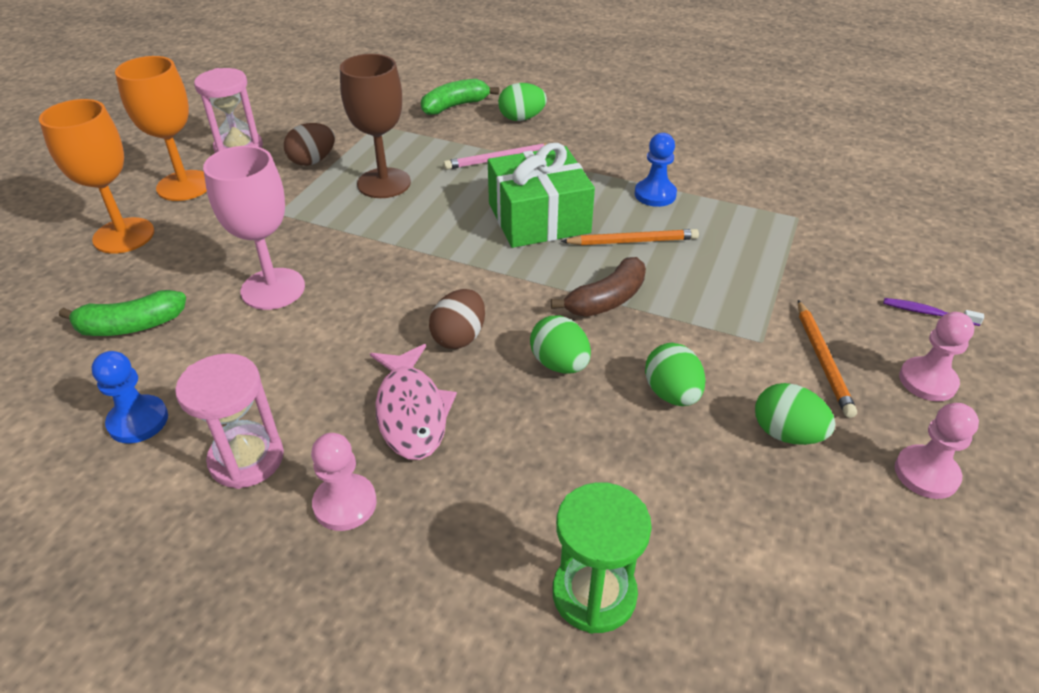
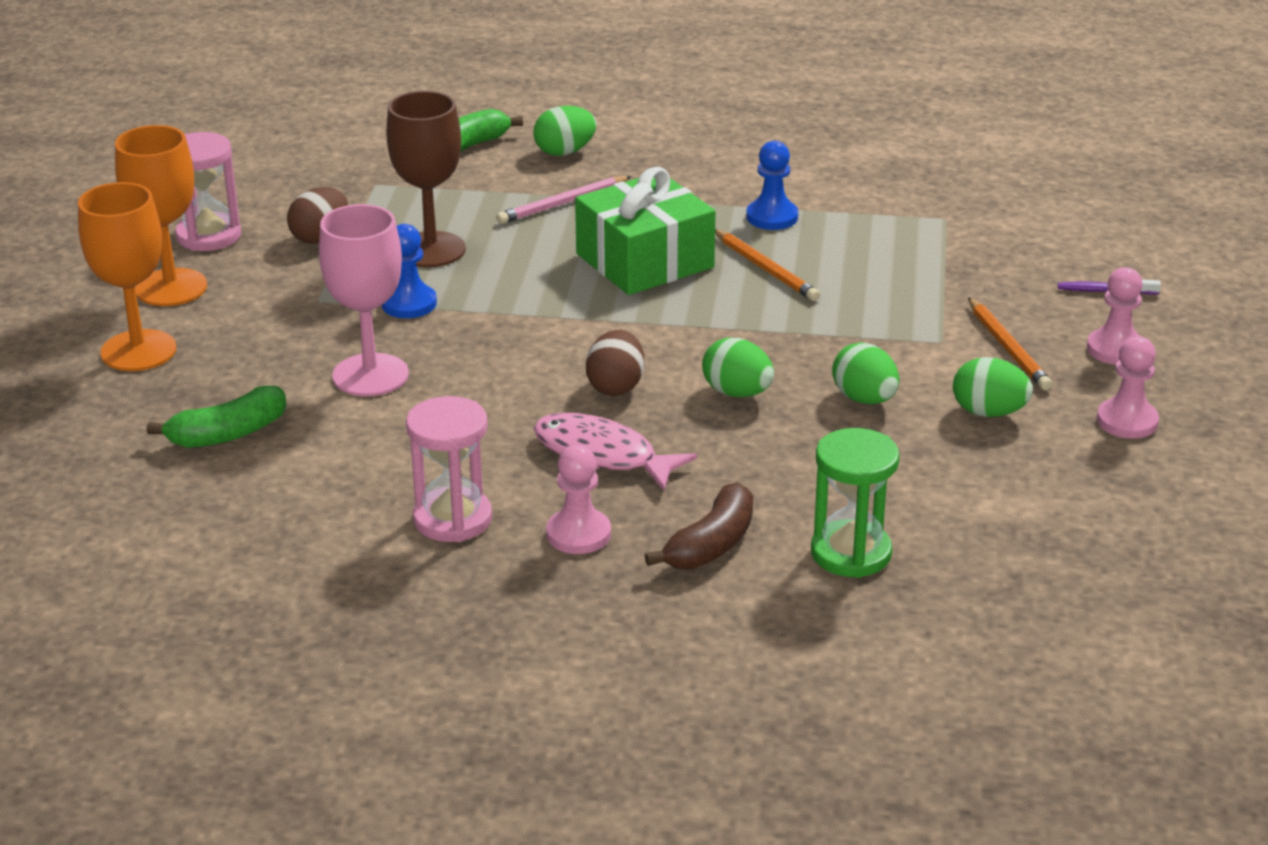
camera: 15 degrees left, 10 degrees down
(138, 421) = (309, 510): blue pawn -> blue pawn (409, 304)
(411, 412) = (602, 456): pink fish -> pink fish turned 150 degrees clockwise
(606, 300) = (761, 329): brown banana -> brown banana (711, 544)
(632, 241) = (766, 269): orange pencil -> orange pencil turned 75 degrees clockwise

